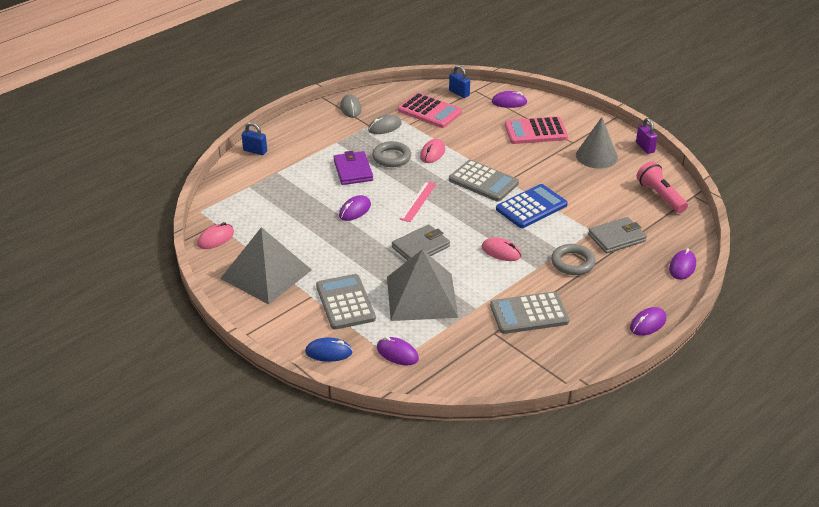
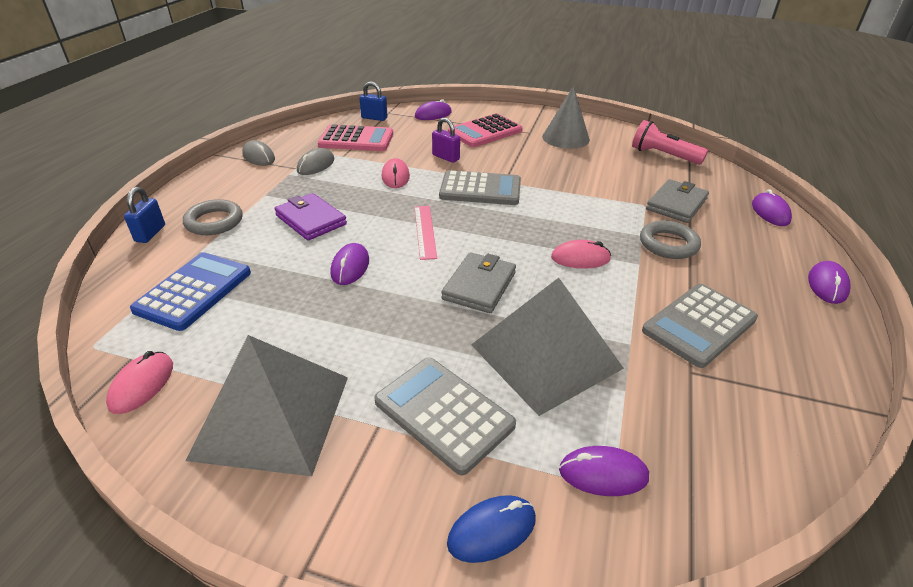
camera: 30 degrees left, 0 degrees up
(255, 151) = (150, 233): blue padlock -> blue padlock turned 75 degrees counterclockwise
(391, 157) = (350, 193): grey ring -> grey ring (214, 222)
(531, 207) = (558, 200): blue calculator -> blue calculator (194, 291)
(645, 147) = (598, 121): purple padlock -> purple padlock (446, 157)

